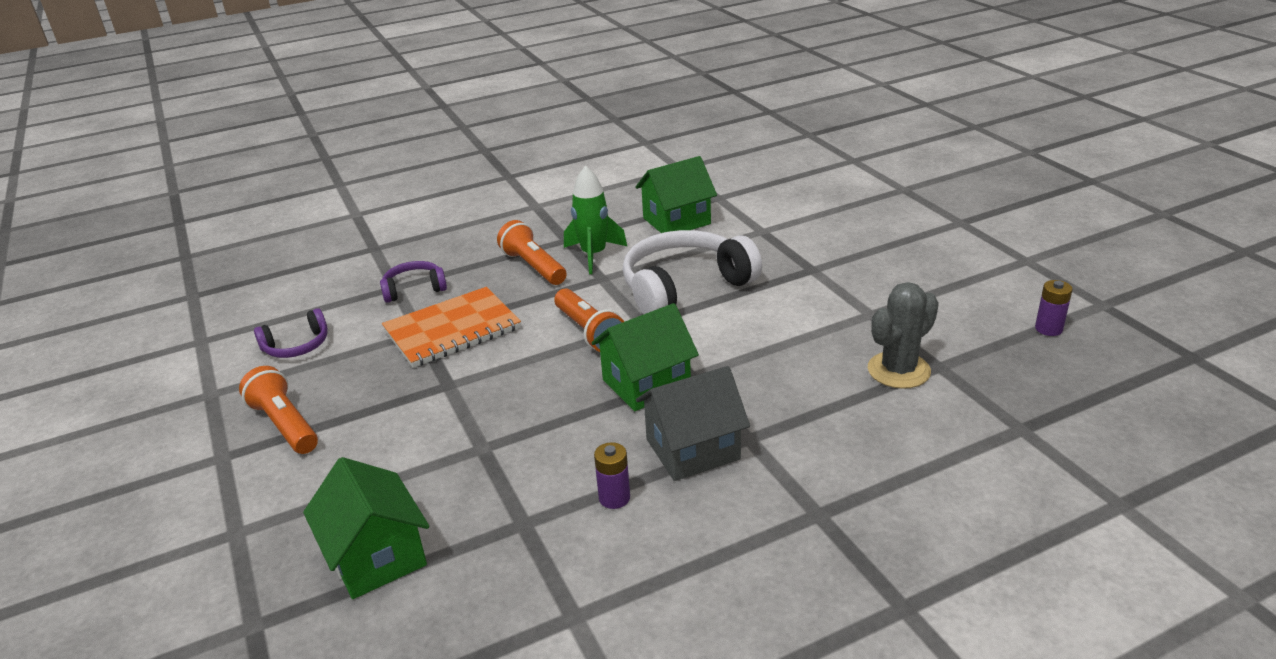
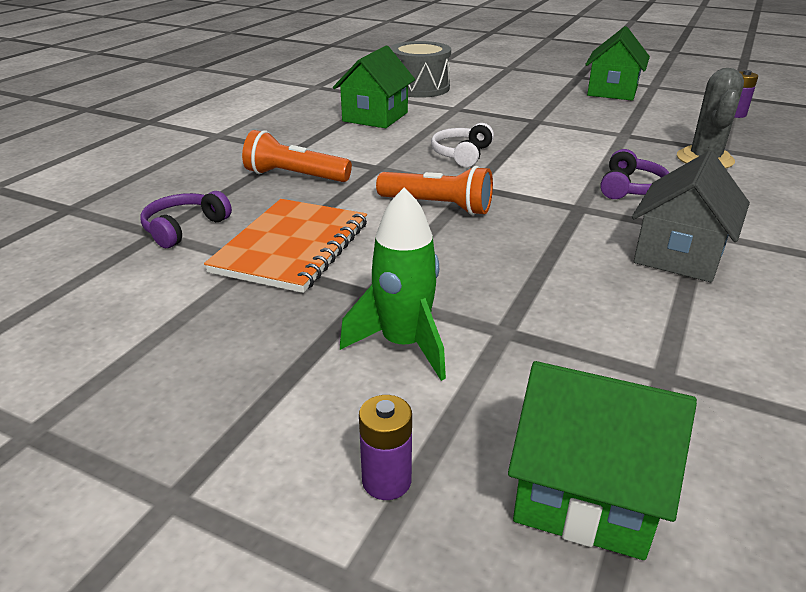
camera: 40 degrees left, 0 degrees up
(285, 425) = (218, 415): orange flashlight -> none
(297, 346) = (100, 327): purple headphones -> purple headphones (630, 188)
(594, 255) = (341, 154): green rocket -> green rocket (403, 344)
(614, 498) = (694, 316): purple battery -> purple battery (386, 481)
(646, 384) = (556, 225): green house -> green house (612, 91)
(685, 287) = (462, 154): white headphones -> white headphones, size x0.50
(767, 195) = (419, 88): none -> grey drum

